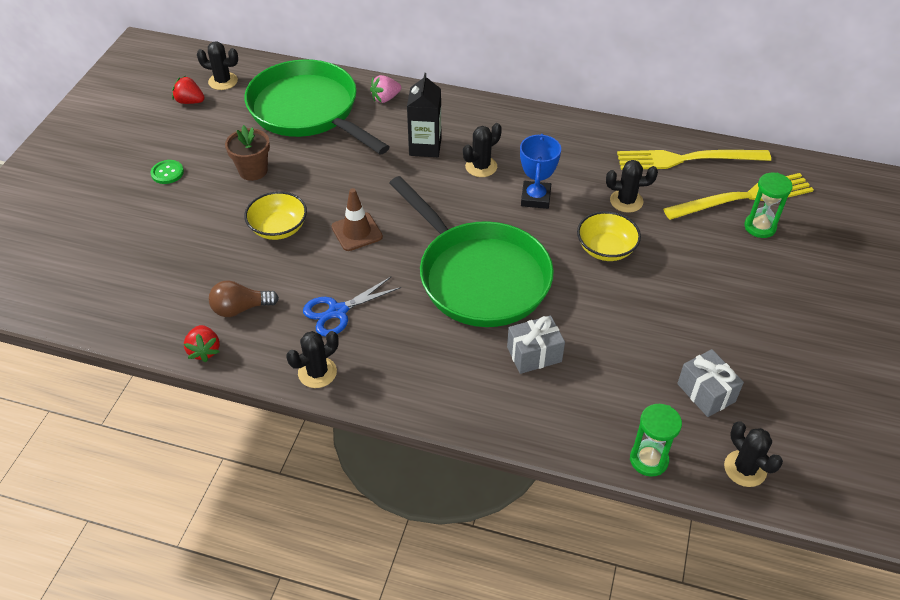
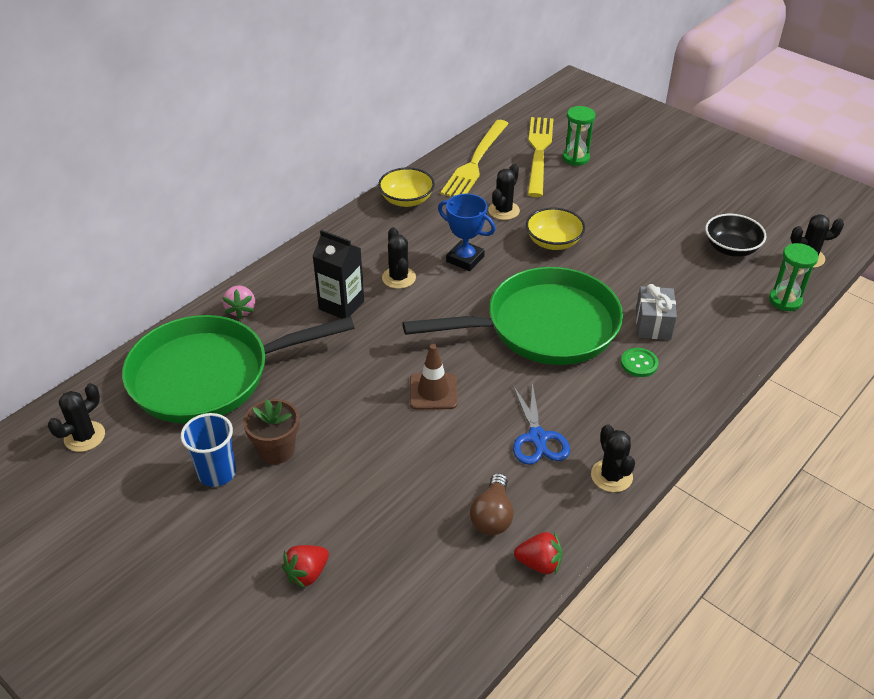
camera: 65 degrees left, 5 degrees down
(167, 173) = (219, 533): green button -> green button (639, 363)
(190, 101) = (96, 479): red strawberry -> red strawberry (307, 573)
(219, 151) = (217, 473): none -> blue cup
(278, 228) = (387, 452): yellow bowl -> yellow bowl (406, 200)
(706, 392) = (731, 248): grey gift -> black bowl

